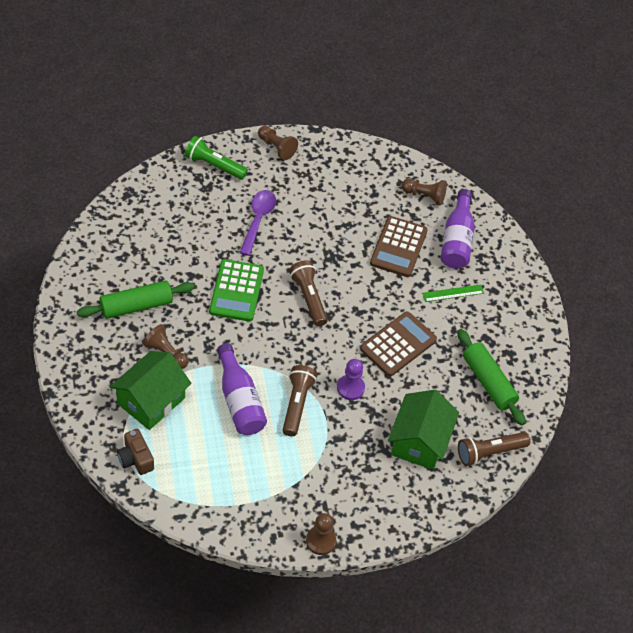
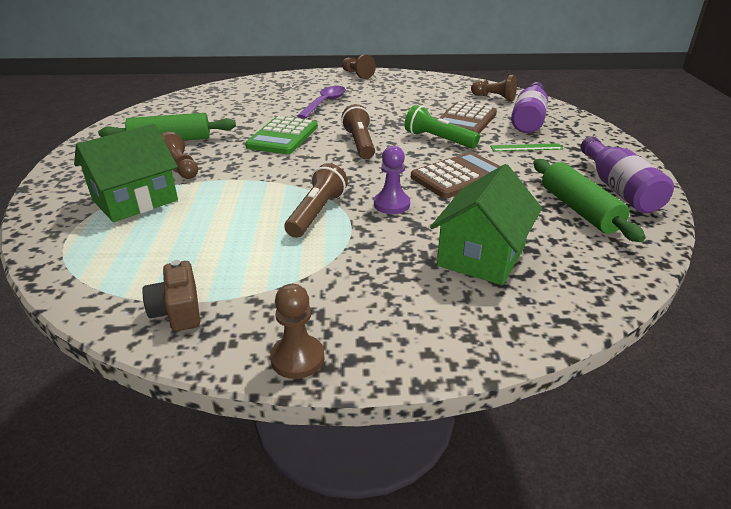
camera: 15 degrees right, 20 degrees down
(135, 458) = (74, 245): brown camera -> brown camera (178, 310)
(214, 165) = (297, 80): green flashlight -> green flashlight (438, 140)
(239, 400) = (244, 206): purple bottle -> purple bottle (618, 189)
(489, 452) = (592, 273): brown flashlight -> none

